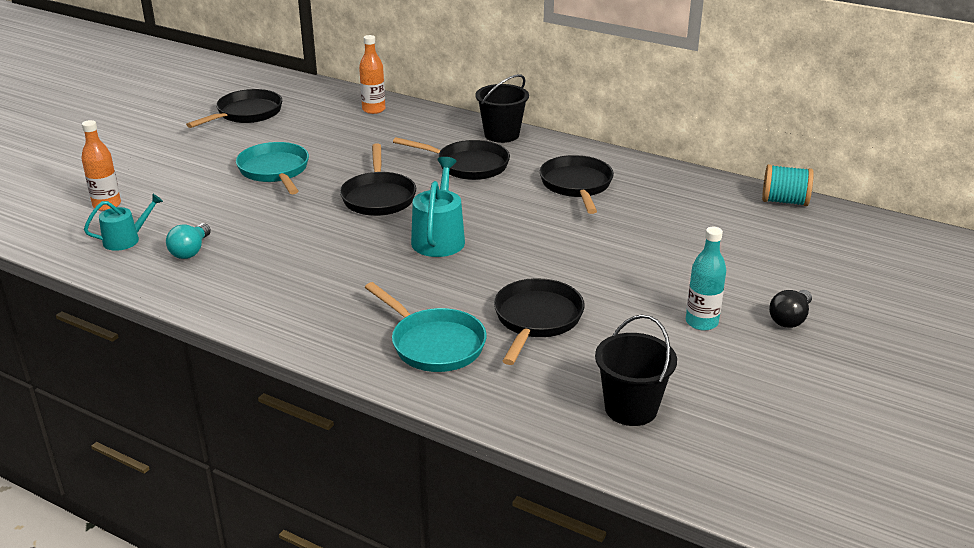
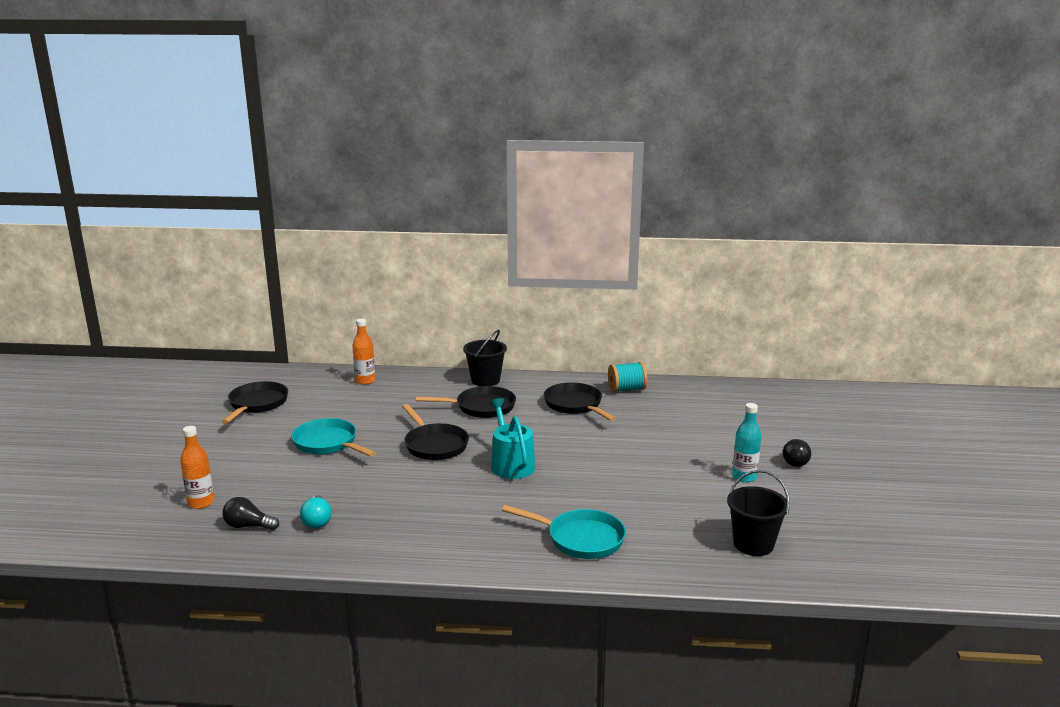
camera: 25 degrees left, 10 degrees down
(126, 240) = (248, 526): turquoise watering can -> black light bulb
(536, 319) = (636, 503): black pan -> none
(784, 201) = (721, 387): turquoise spool -> turquoise spool (626, 389)

